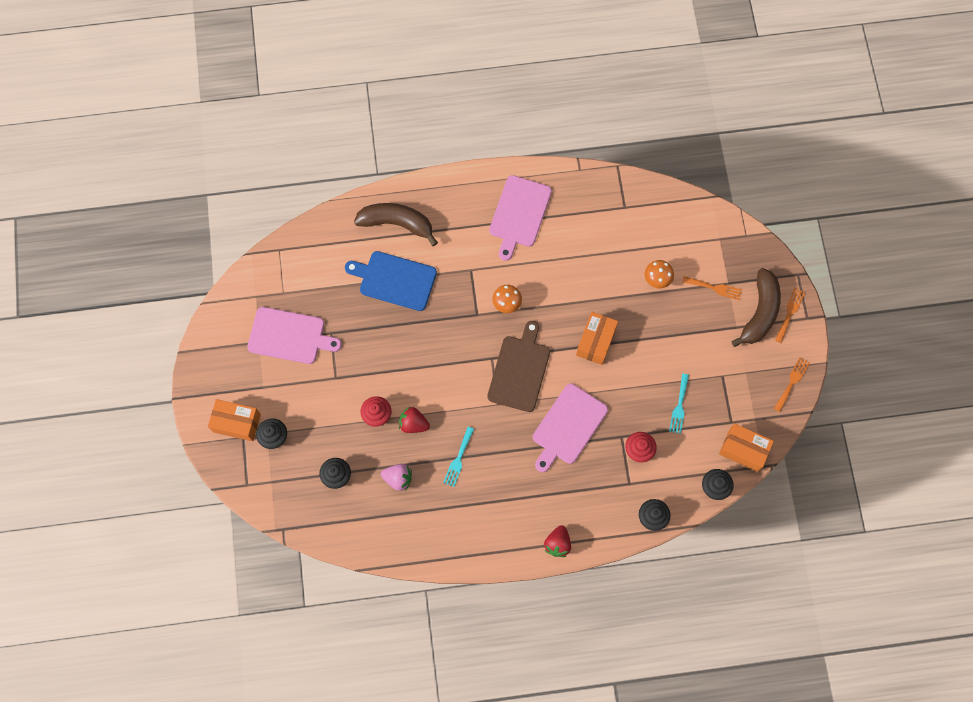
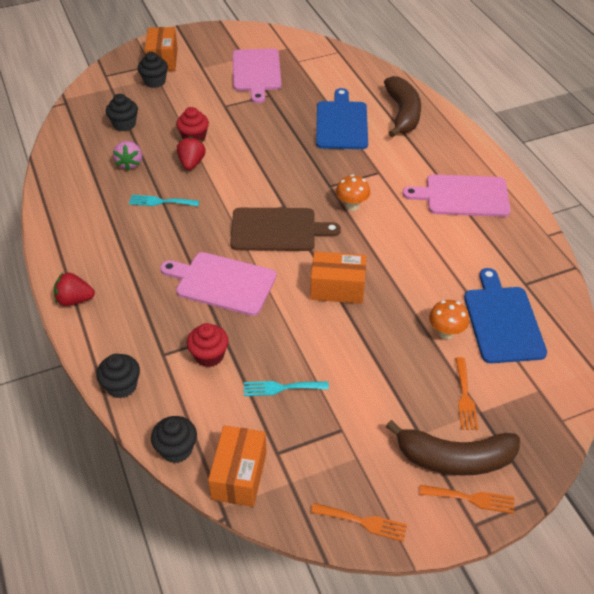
camera: 75 degrees right, 25 degrees down
(656, 237) = (502, 321): none -> blue cutting board

